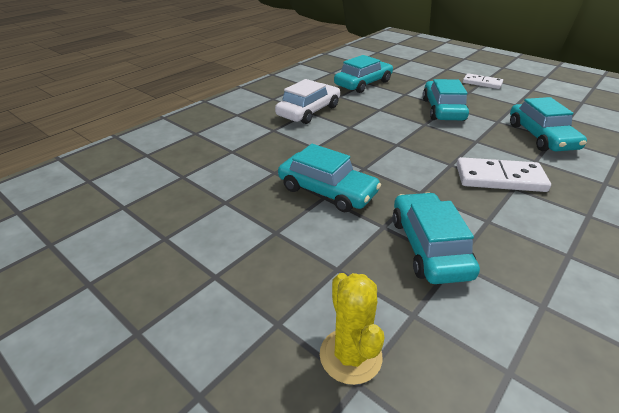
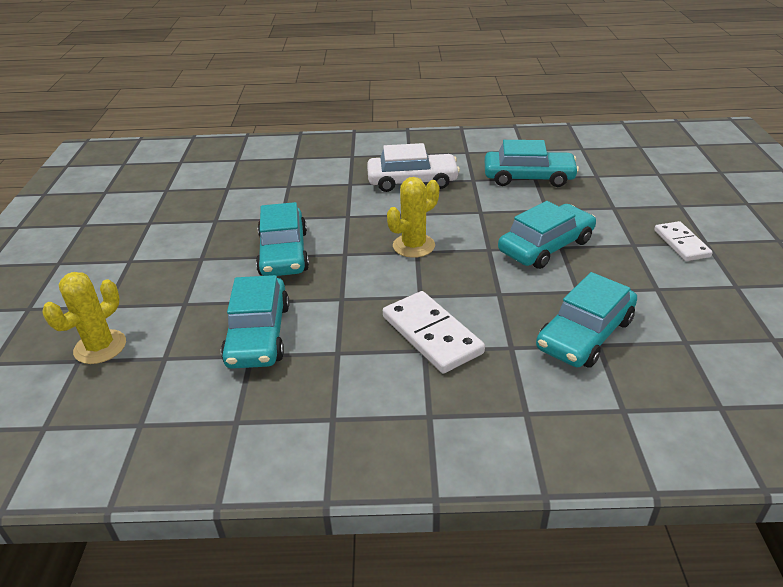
camera: 50 degrees right, 0 degrees up
(389, 142) = (413, 246): none -> yellow cactus
(429, 246) = (258, 334): turquoise car -> turquoise car turned 135 degrees clockwise

